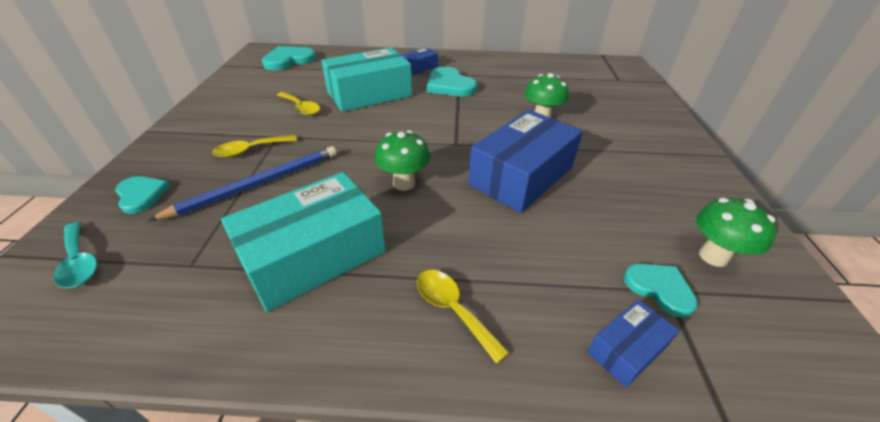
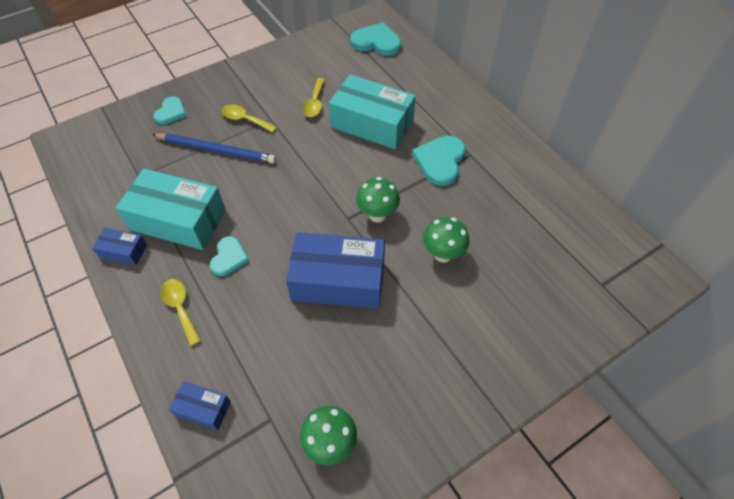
camera: 55 degrees right, 15 degrees up
(79, 262) = (114, 136): turquoise spoon -> none
(404, 183) = (273, 218): green mushroom -> green mushroom (377, 215)
(420, 67) = (453, 122): blue box -> blue box (123, 251)
(453, 309) = (180, 308): yellow spoon -> yellow spoon turned 45 degrees counterclockwise
(659, 288) = (269, 414): turquoise heart -> turquoise heart (229, 257)

